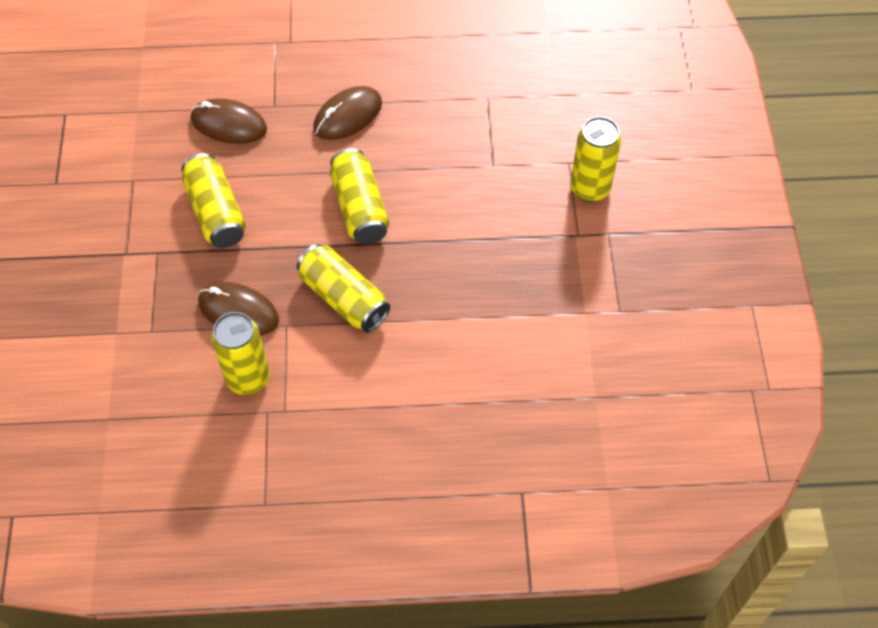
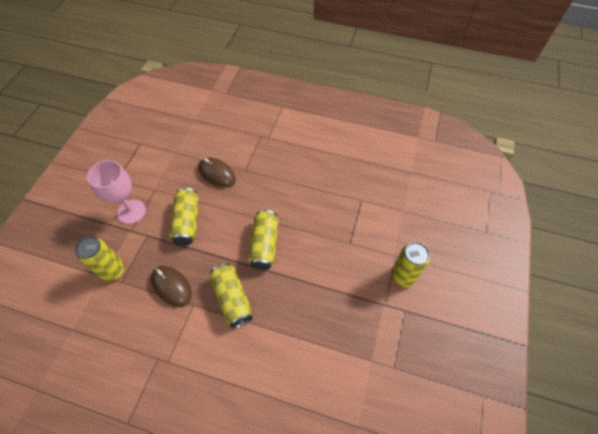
camera: 20 degrees right, 0 degrees up
(111, 225) = (131, 211): none -> pink goblet
(248, 378) = (157, 332): yellow can -> yellow can (113, 271)
(348, 116) = (280, 188): brown mouse -> none

